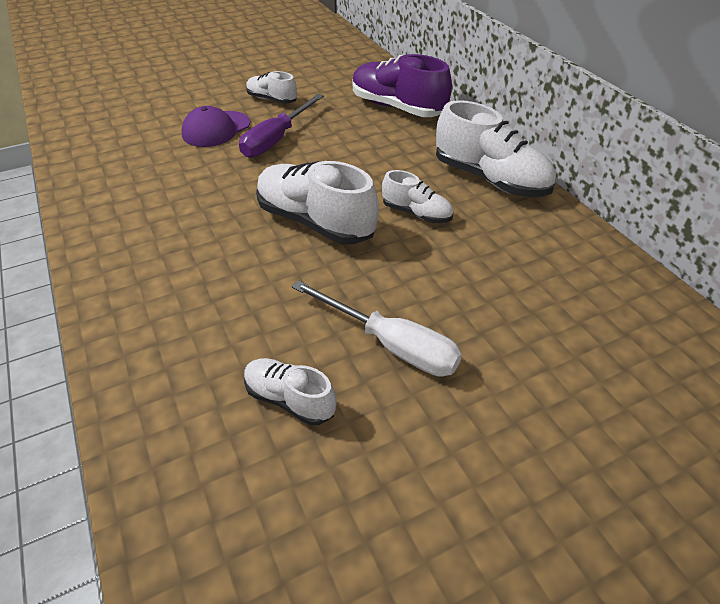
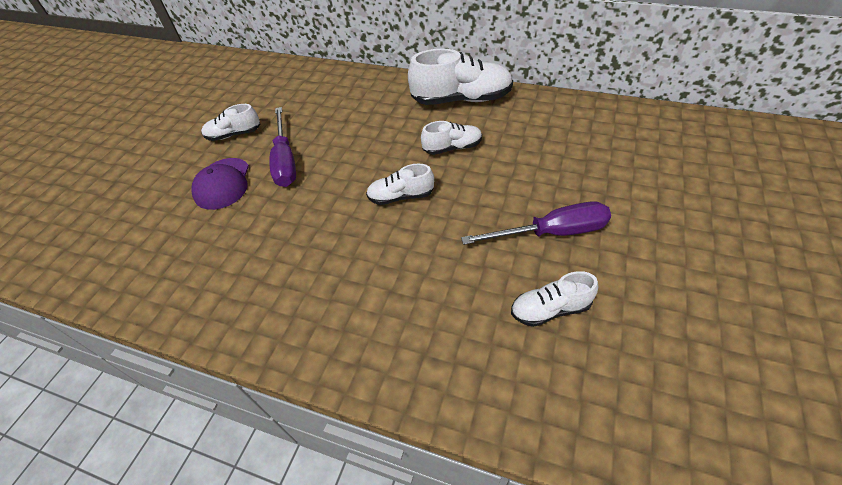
camera: 40 degrees left, 5 degrees up
(315, 222) = (401, 196): white shoe -> white shoe, size x0.55
(390, 344) = (551, 233): white screwdriver -> purple screwdriver
(397, 108) = (338, 87): purple shoe -> none

